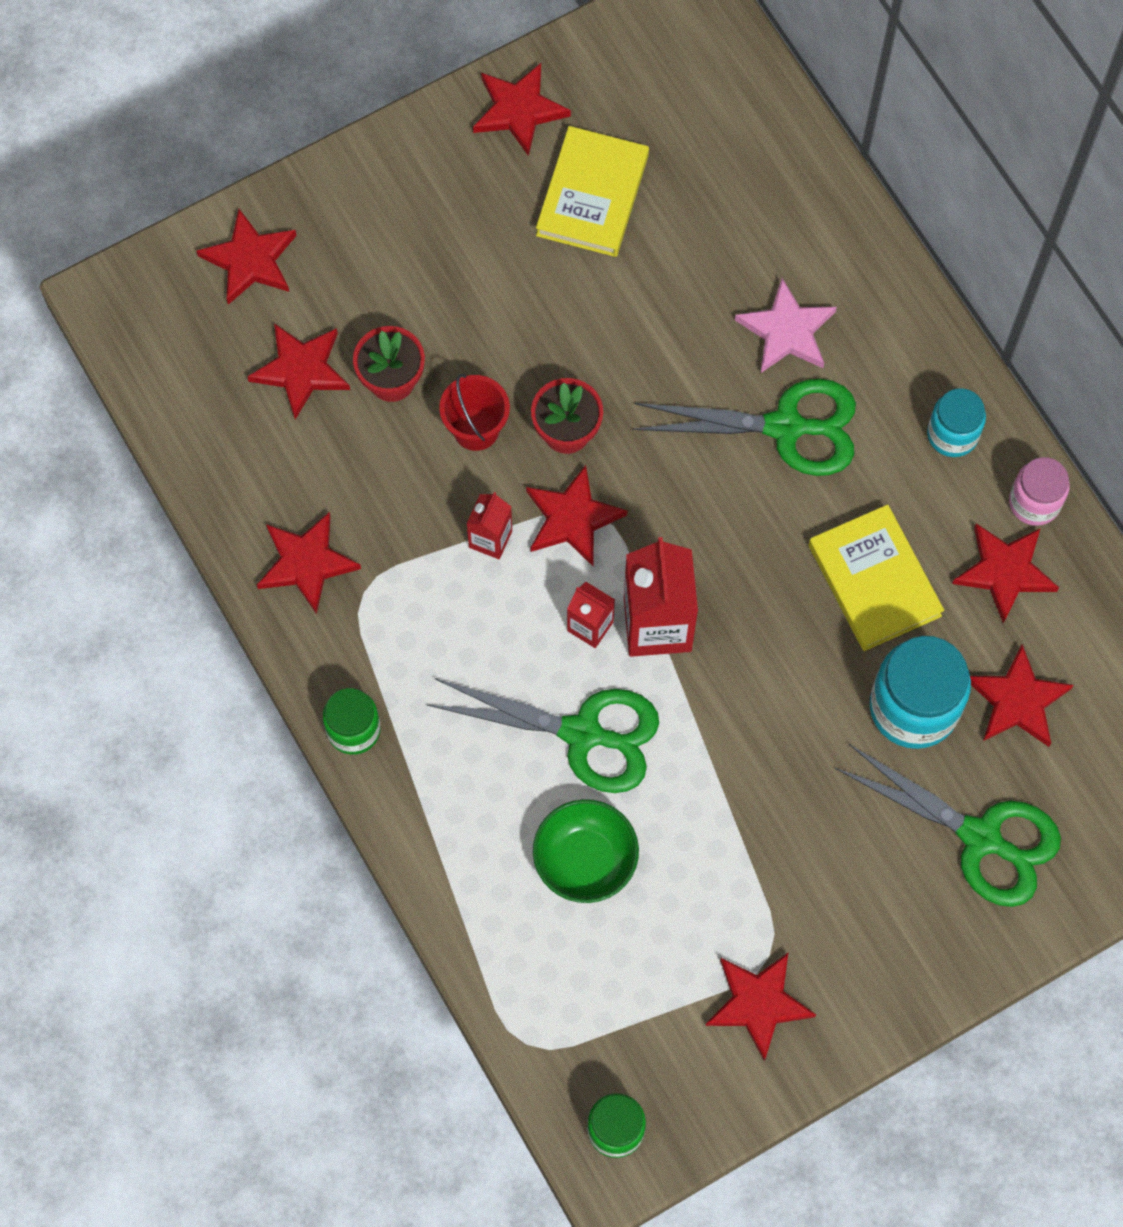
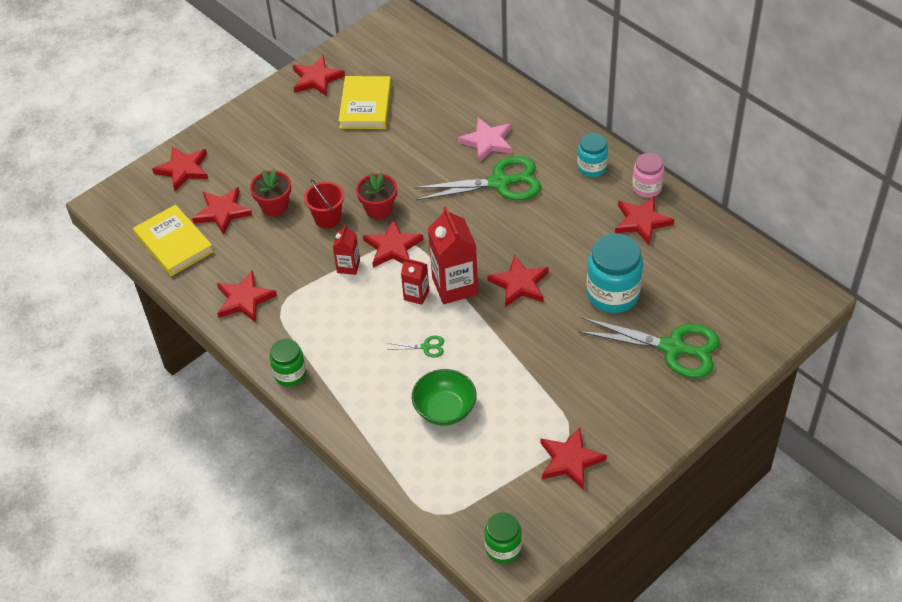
camera: 10 degrees left, 20 degrees down
(582, 733) = (426, 347): green scissors -> green scissors, size x0.41
(874, 580) = (571, 240): yellow book -> yellow book (174, 243)
(1017, 700) = (670, 278): red star -> red star (519, 284)

